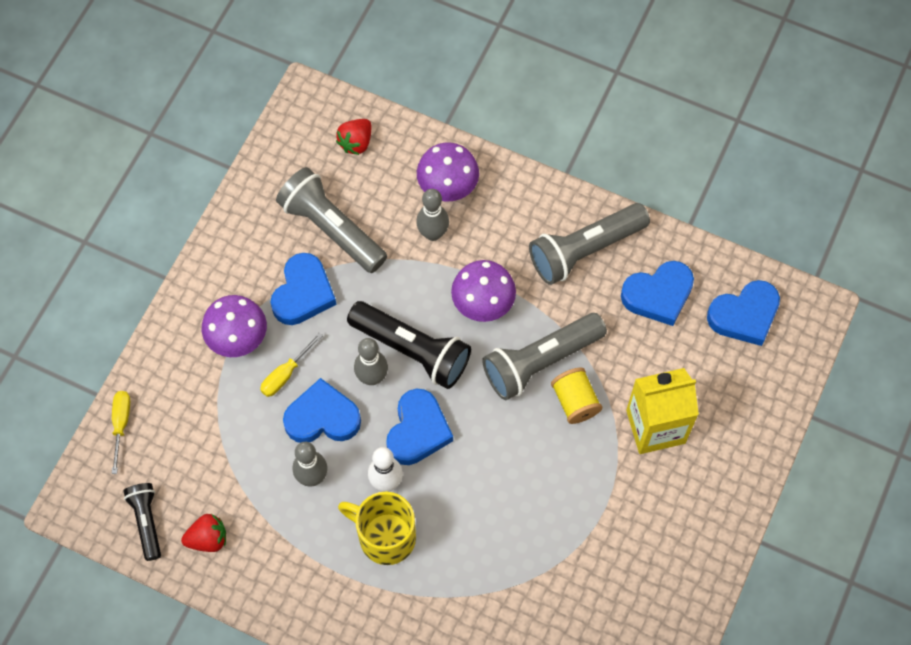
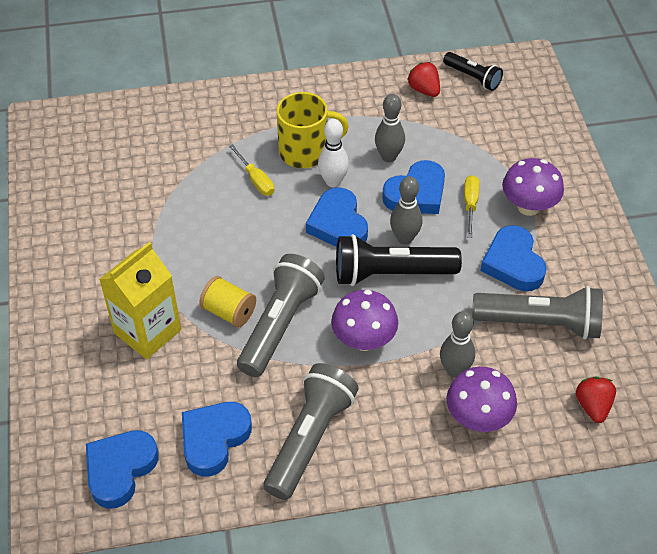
camera: 145 degrees right, 15 degrees down
(121, 424) = (549, 115): yellow screwdriver -> yellow screwdriver (256, 180)
(208, 539) = (424, 90): red strawberry -> red strawberry turned 105 degrees clockwise

